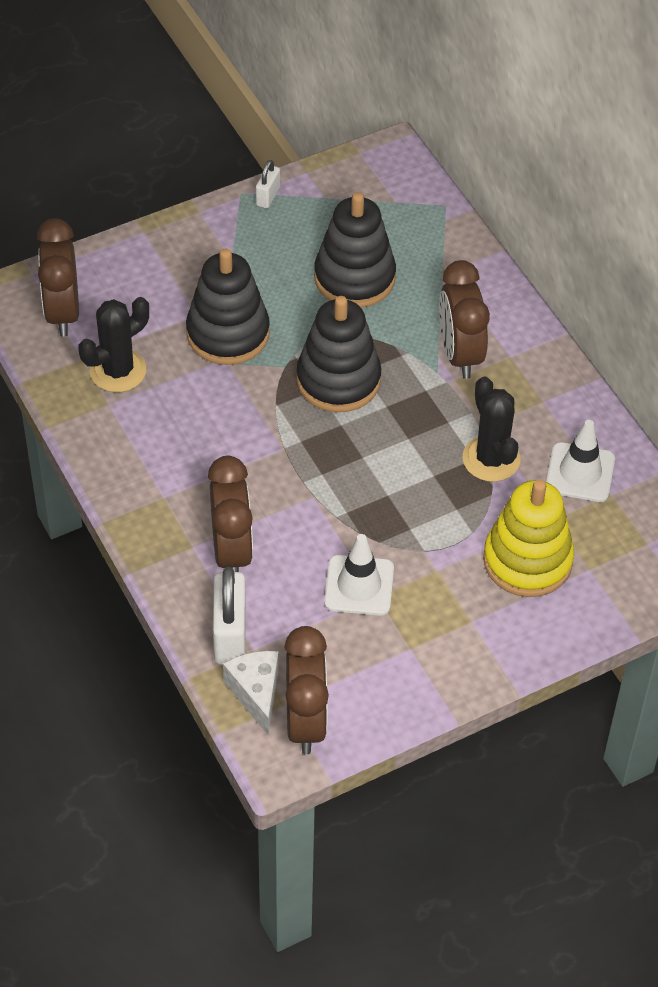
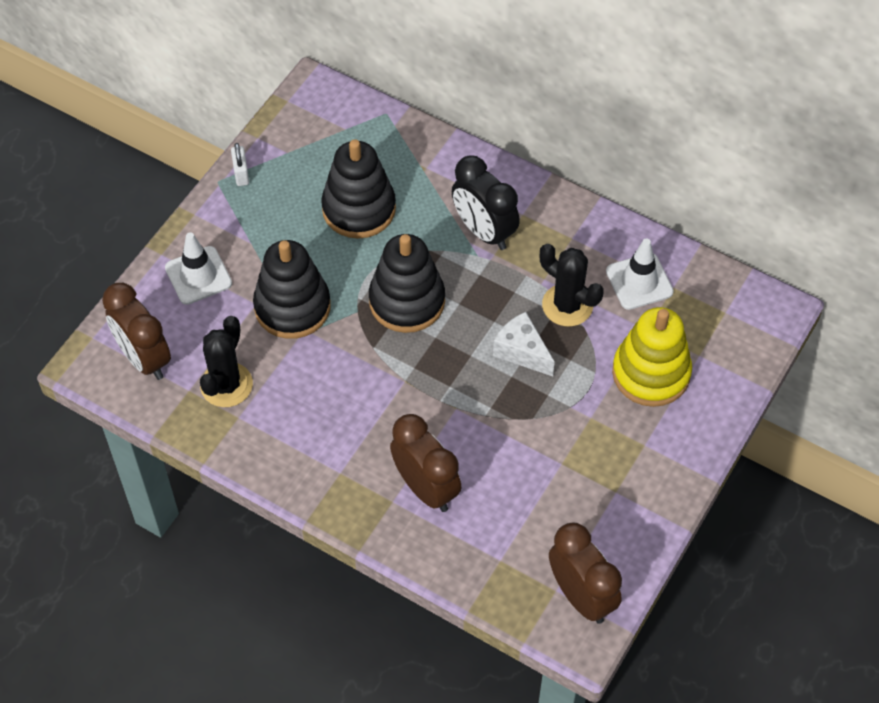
camera: 30 degrees left, 5 degrees up
(230, 635) = (474, 559): white padlock -> none
(256, 693) = (528, 595): white cheese -> white cheese (522, 351)
(359, 585) = (542, 462): white traffic cone -> white traffic cone (198, 275)
(460, 354) = (484, 231): brown clock -> black clock

